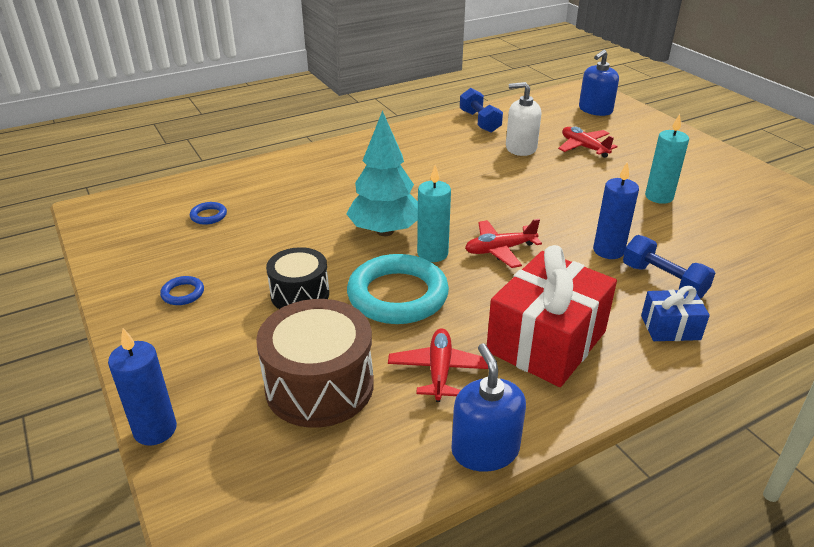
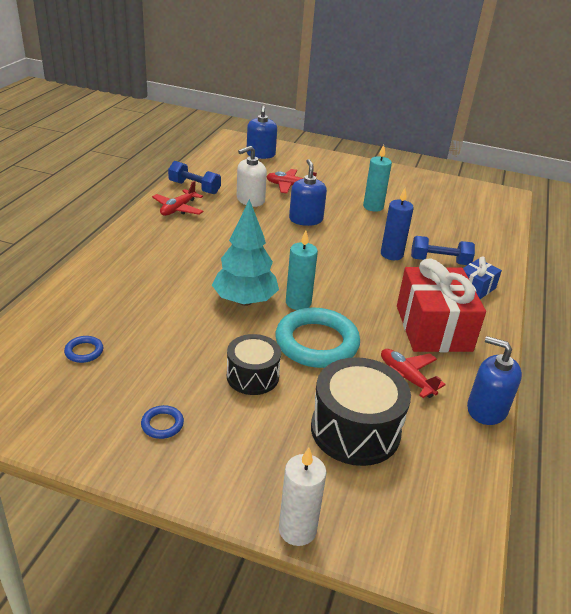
camera: 45 degrees left, 0 degrees up
(155, 430) = (297, 530): blue candle -> white candle
(319, 386) = (355, 430): brown drum -> black drum
(499, 250) = (334, 281): red plane -> red plane (178, 209)
(555, 183) = (306, 219): none -> blue soap dispenser

